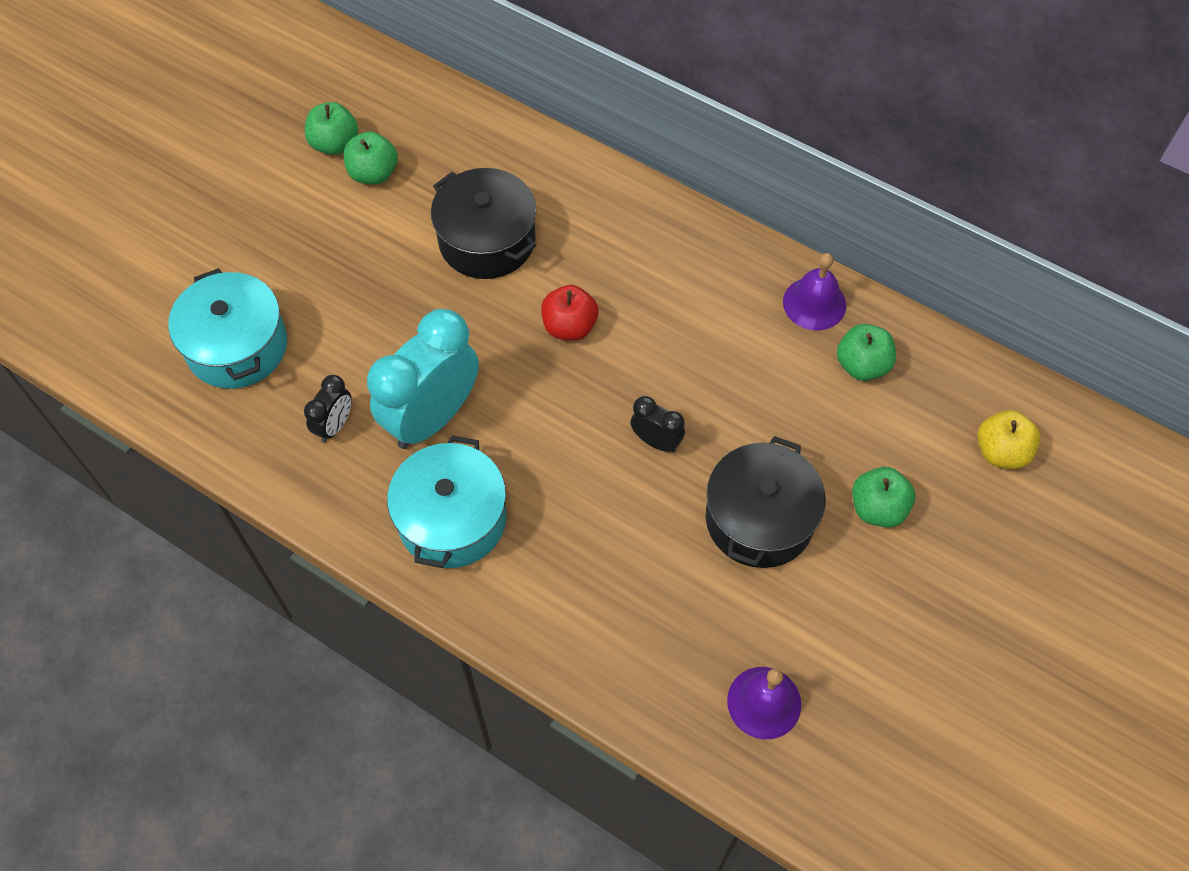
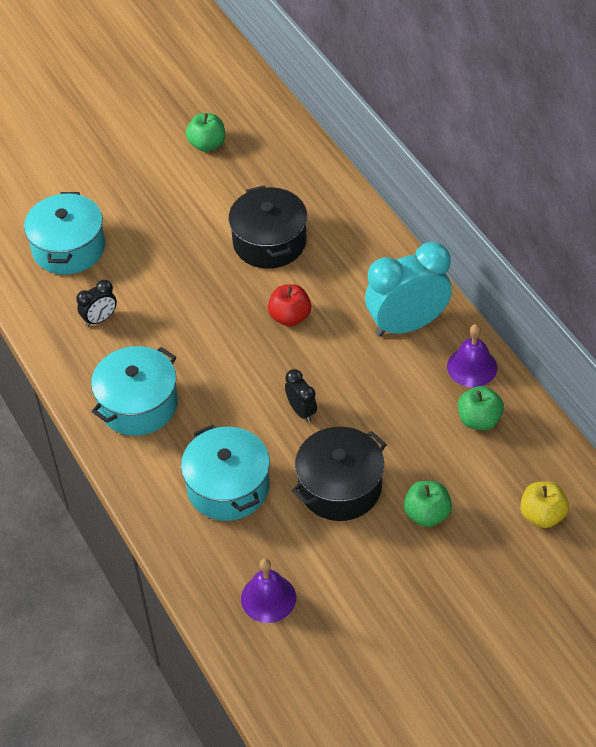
camera: 30 degrees right, 10 degrees down
(373, 173) = (221, 172): green apple -> none
(432, 417) = (164, 338): turquoise clock -> turquoise clock (407, 325)
(628, 579) = (228, 487): none -> turquoise pot

